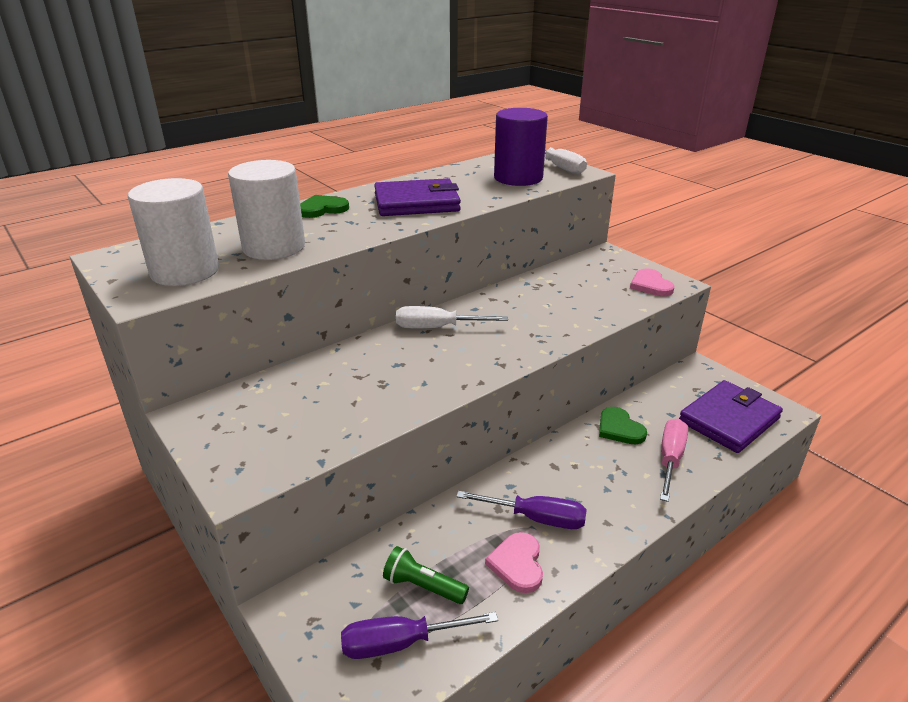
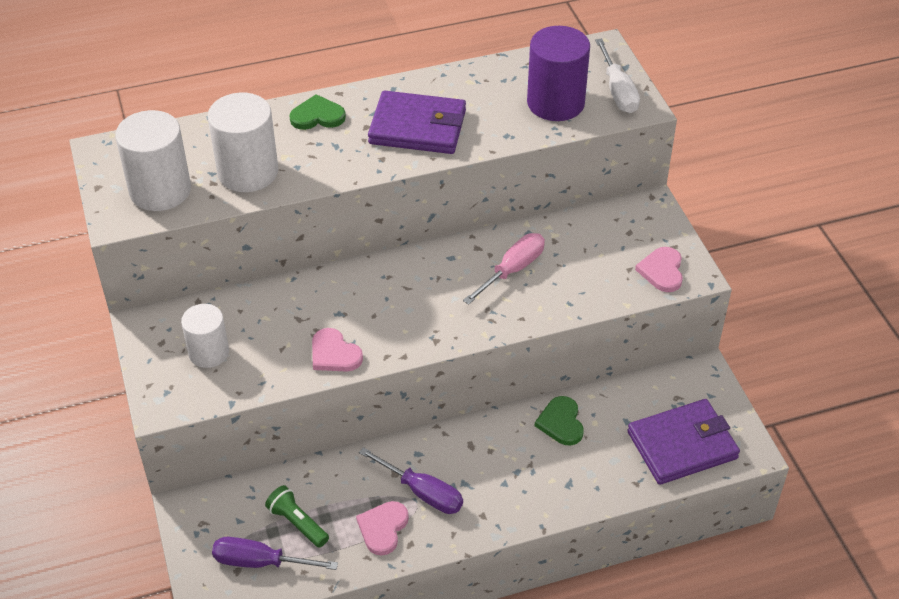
camera: 20 degrees right, 15 degrees up
(275, 423) = (209, 352): none -> white cylinder
(411, 395) = (334, 354): none -> pink heart
(437, 328) = (400, 275): white screwdriver -> none
(670, 459) = (587, 471): pink screwdriver -> pink screwdriver (512, 270)

